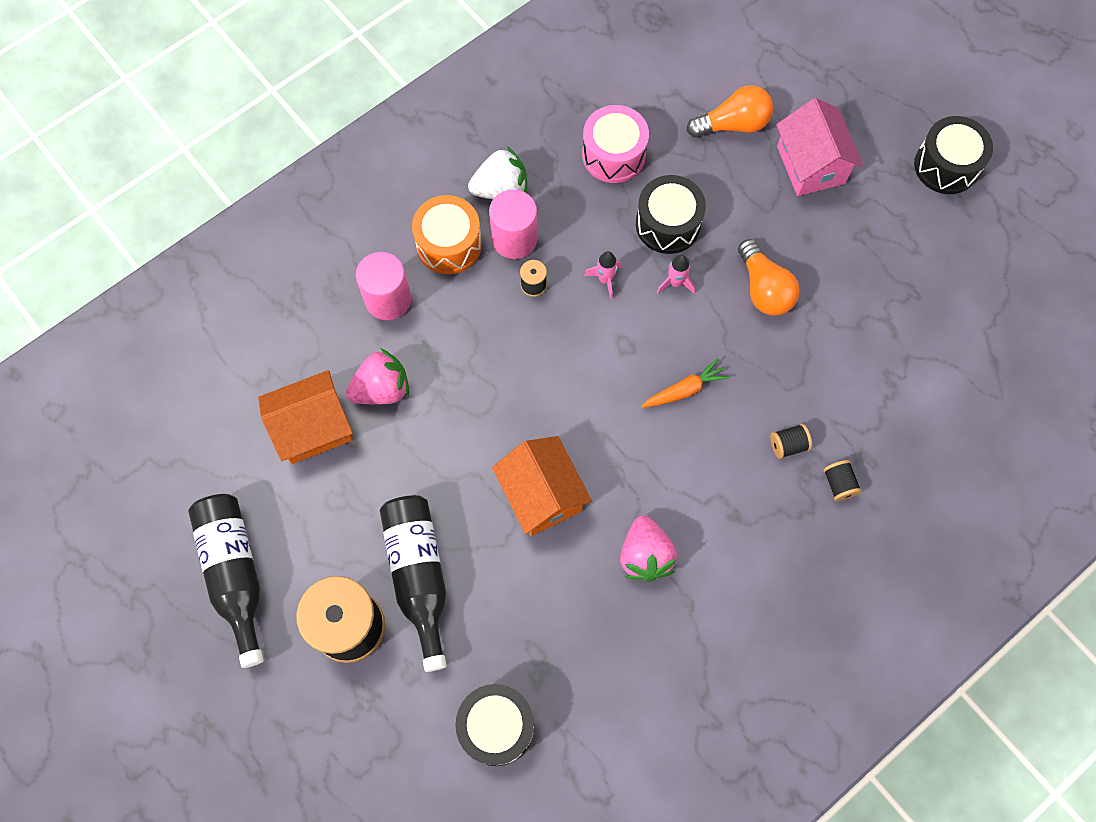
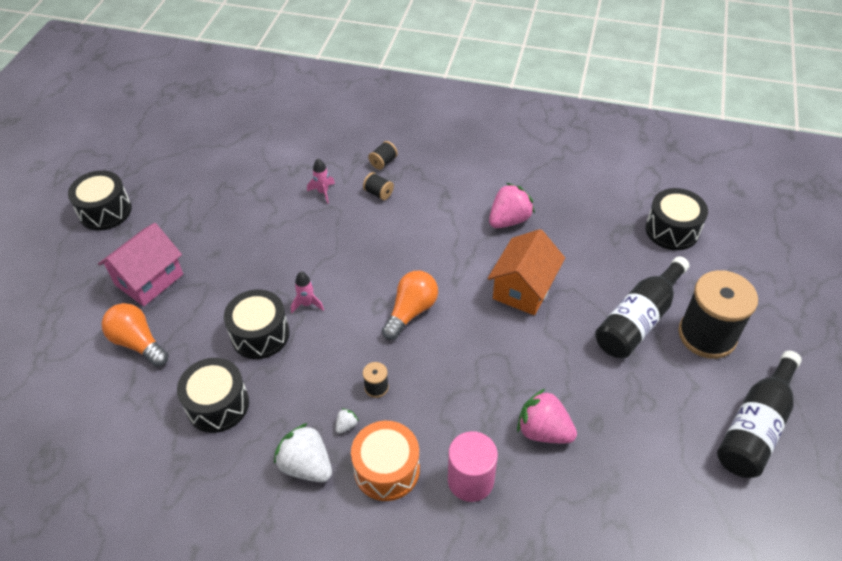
camera: 125 degrees left, 20 degrees down
(313, 427) = (614, 456): orange house -> none
(514, 239) = (346, 425): pink cylinder -> white strawberry
(605, 280) = (336, 345): pink rocket -> pink rocket (323, 192)
(613, 155) = (218, 404): pink drum -> black drum
(684, 389) = (384, 257): orange carrot -> none
(763, 288) = (275, 256): orange light bulb -> orange light bulb (411, 311)

